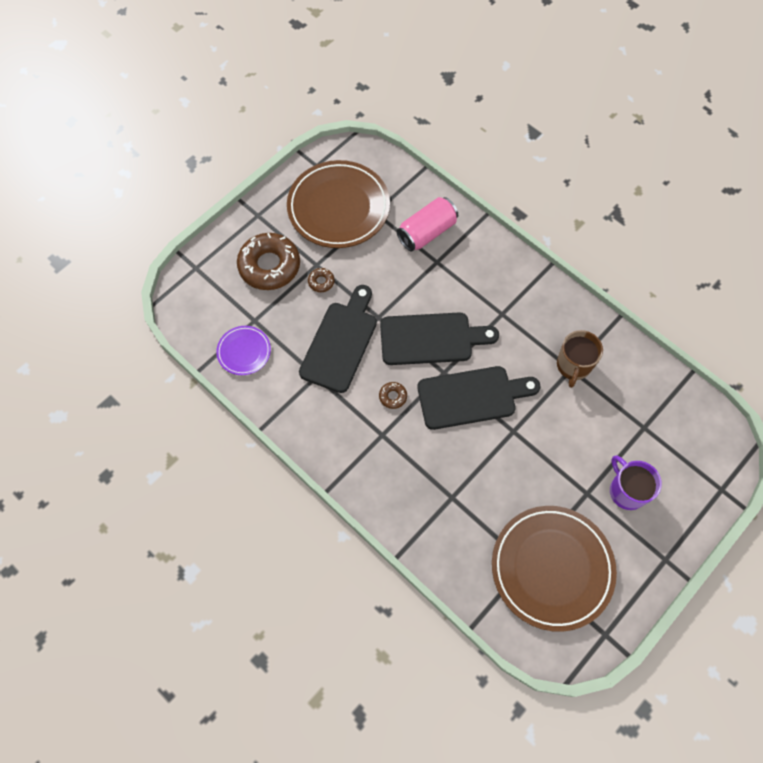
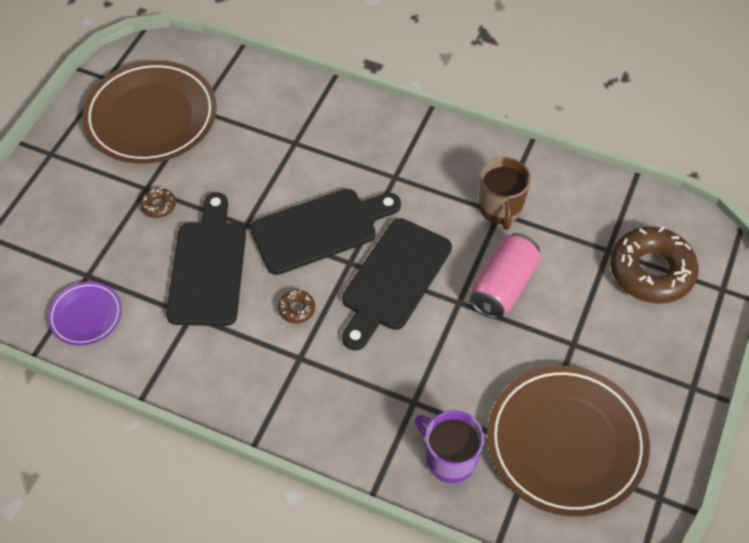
camera: 20 degrees left, 10 degrees down
(269, 266) = (85, 206): brown donut -> brown donut (651, 271)
(427, 232) = (270, 114): pink can -> pink can (503, 286)
(471, 397) = (393, 279): black cutting board -> black cutting board turned 150 degrees clockwise
(626, 491) = (617, 326): purple mug -> purple mug (449, 458)

